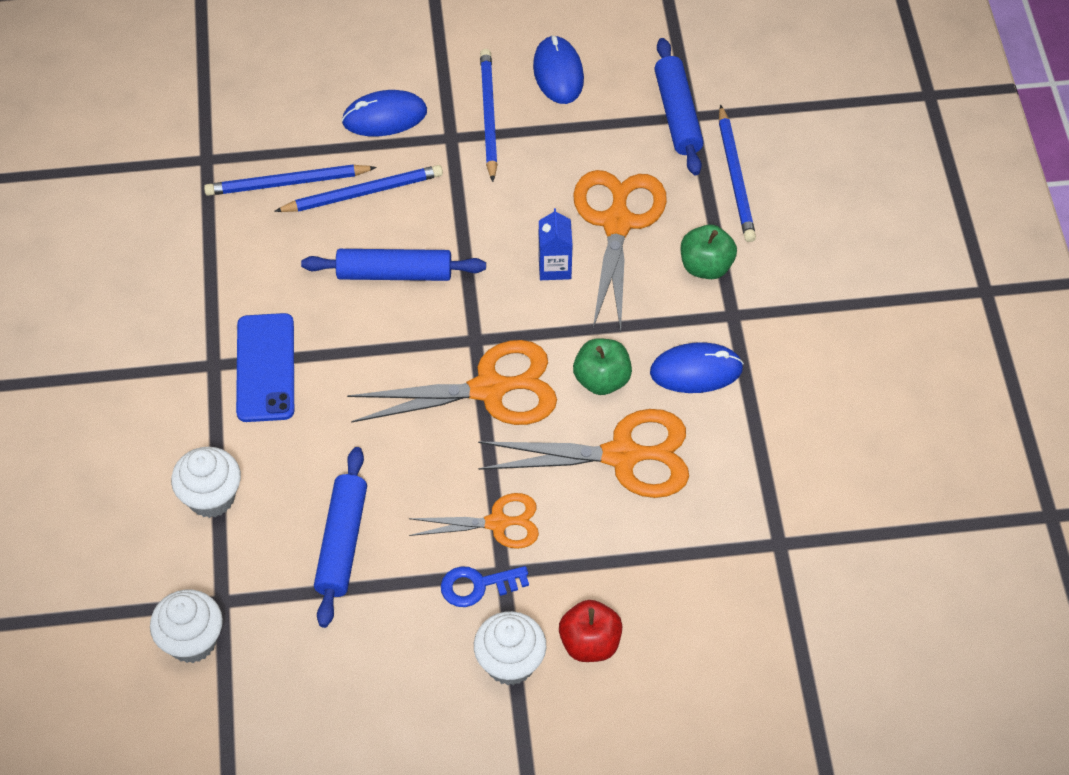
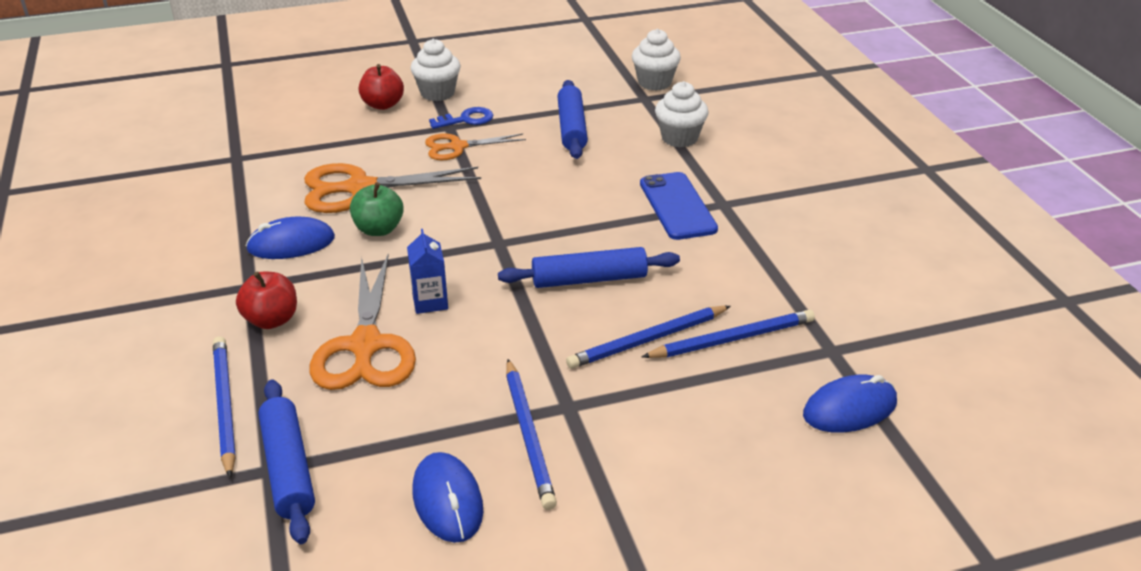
camera: 170 degrees right, 20 degrees down
(384, 117) = (654, 418): blue mouse -> blue mouse (849, 408)
(489, 389) = (479, 213): orange scissors -> none
(706, 266) = (272, 320): green apple -> red apple

